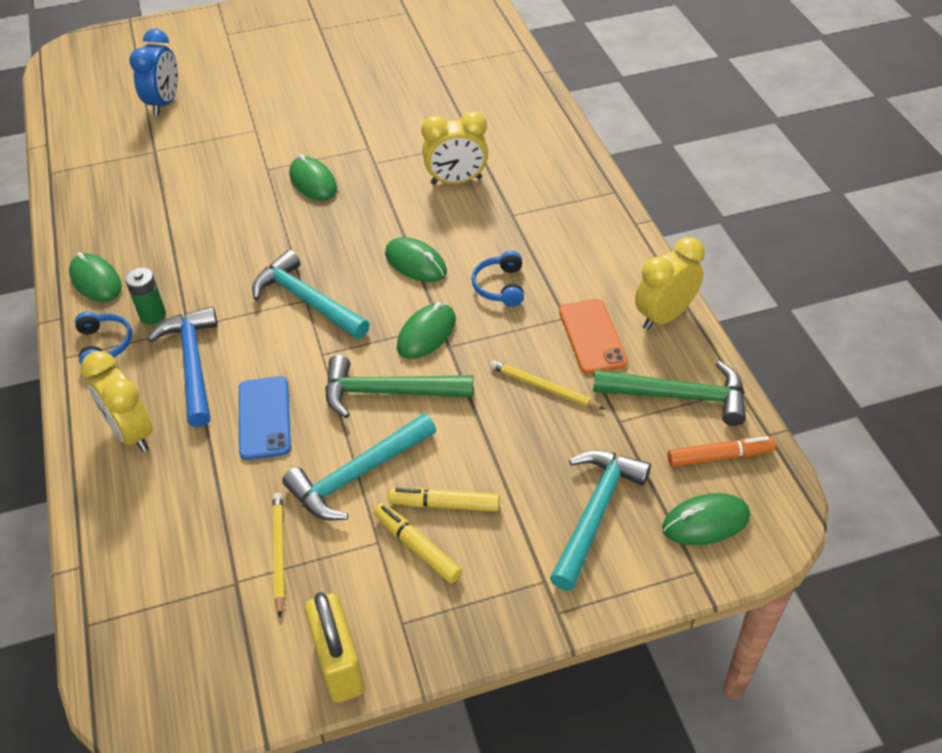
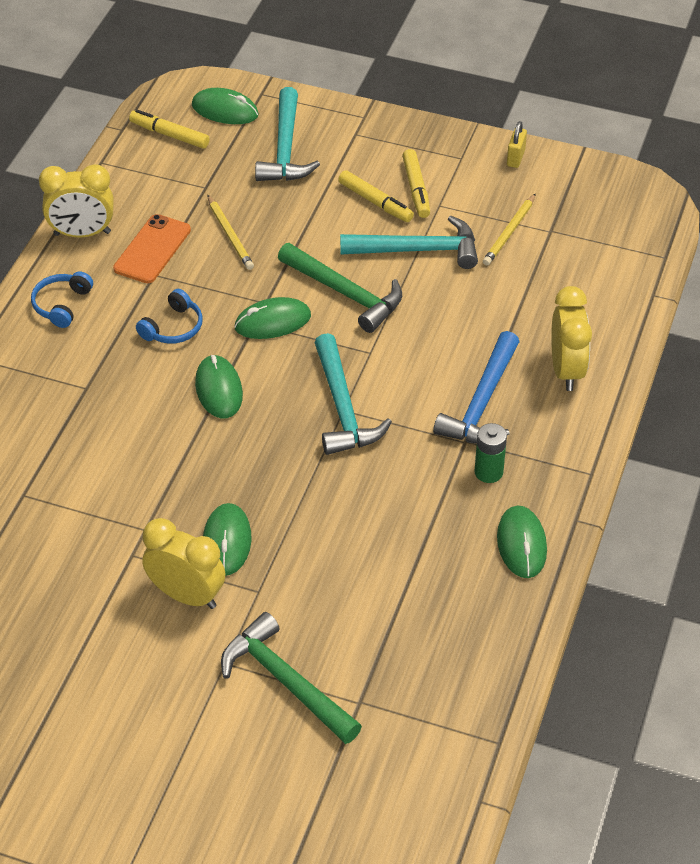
camera: 145 degrees left, 0 degrees up
(104, 345) = (548, 465): blue headphones -> blue headphones (62, 305)
(164, 103) = (295, 785): blue clock -> none
(264, 418) = (455, 326): blue phone -> none
(339, 664) = (515, 158): yellow padlock -> yellow padlock, size x0.52
(456, 181) = (93, 455): yellow clock -> yellow clock (187, 595)
(595, 513) = (285, 148): turquoise hammer -> turquoise hammer turned 60 degrees counterclockwise
(678, 396) = (146, 180): green hammer -> green hammer (286, 682)
(719, 457) = (169, 135): orange marker -> yellow marker

